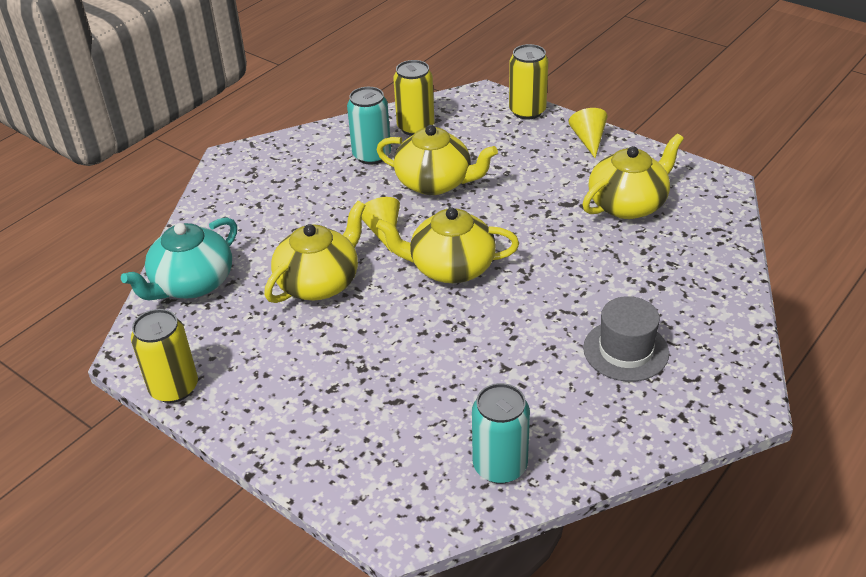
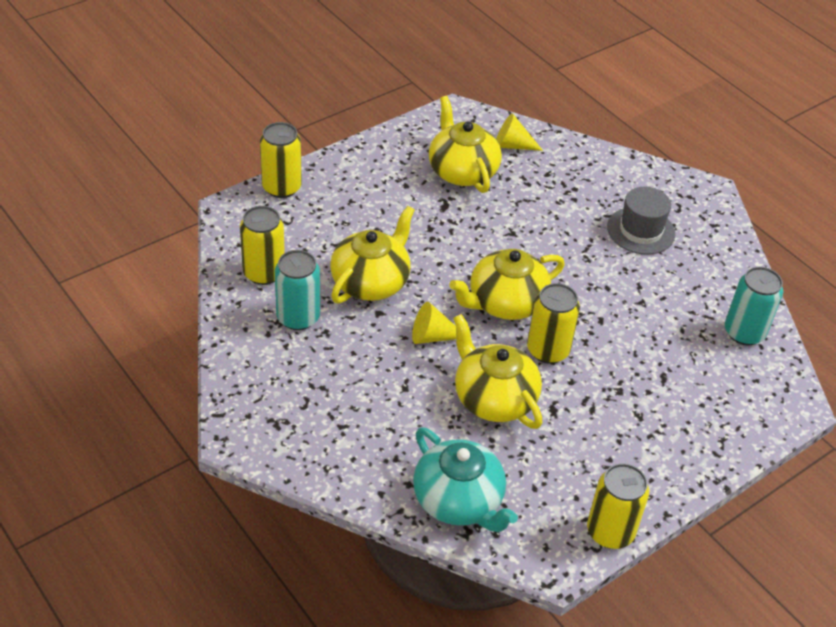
camera: 80 degrees left, 5 degrees up
(397, 307) = (548, 350): none -> yellow can
(450, 267) = (505, 303): yellow teapot -> yellow teapot turned 45 degrees clockwise
(588, 140) = (354, 163): yellow cone -> yellow cone (512, 145)

